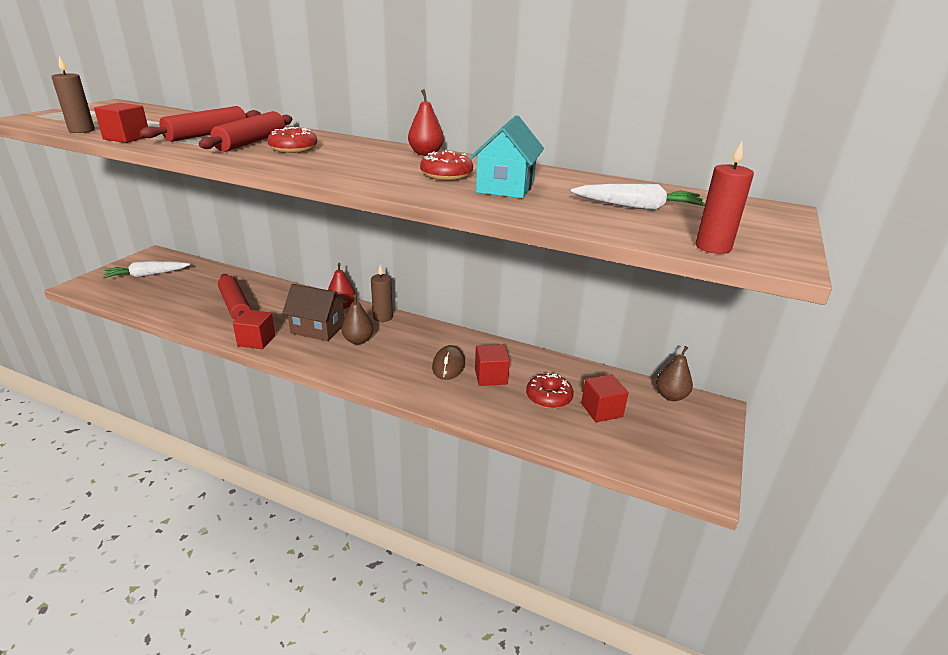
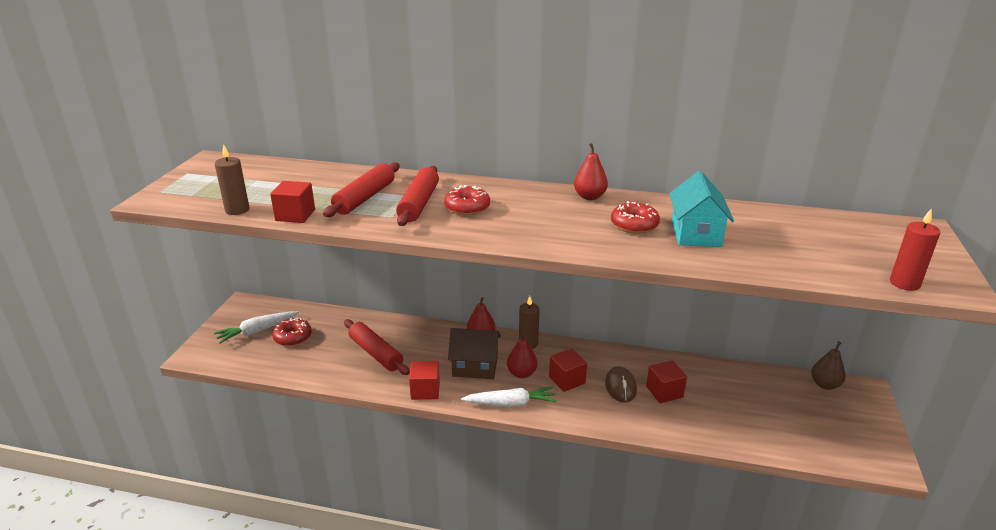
camera: 10 degrees left, 0 degrees up
(358, 340) = (521, 373): brown pear -> red pear
(549, 397) = (725, 404): red donut -> red donut (293, 337)
(601, 410) = (775, 409): red cube -> red cube (567, 380)
(637, 207) = (817, 243): white carrot -> white carrot (510, 403)

